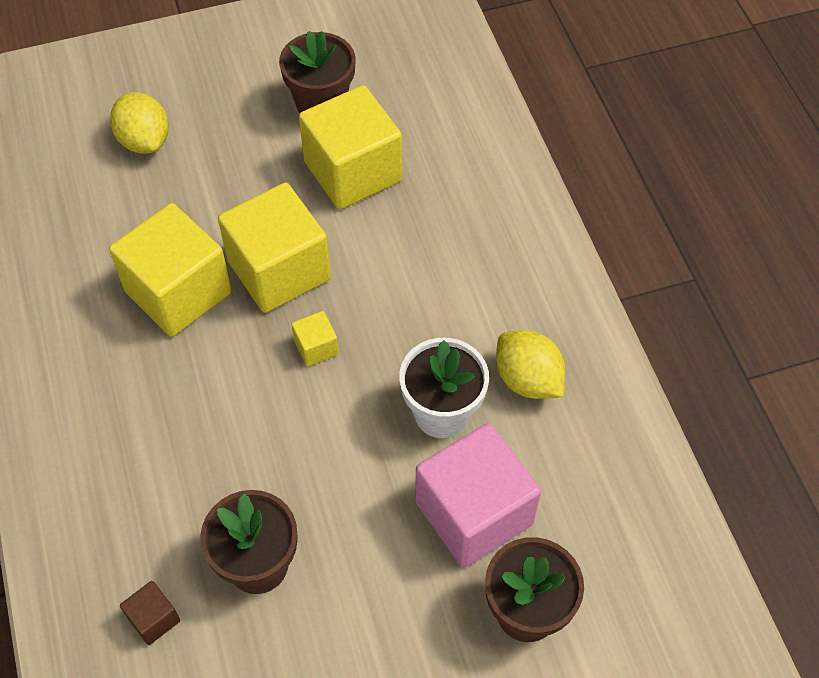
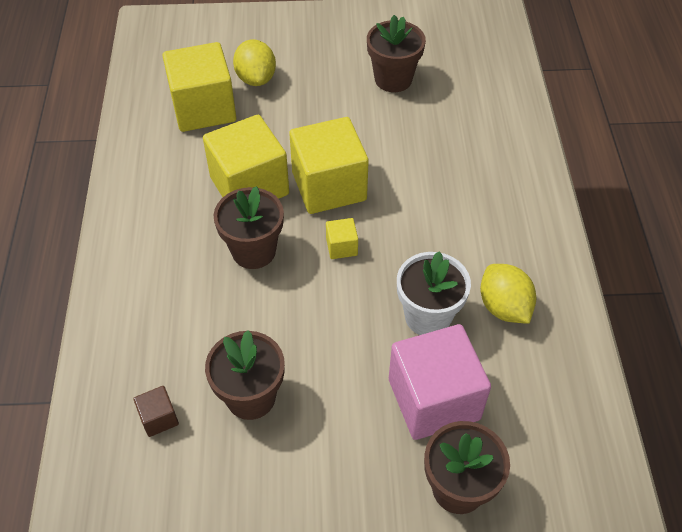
camera: 15 degrees right, 5 degrees down
(208, 378) = (254, 251): none -> brown flower pot
(352, 171) = (404, 128): yellow cube -> yellow cube (203, 108)

